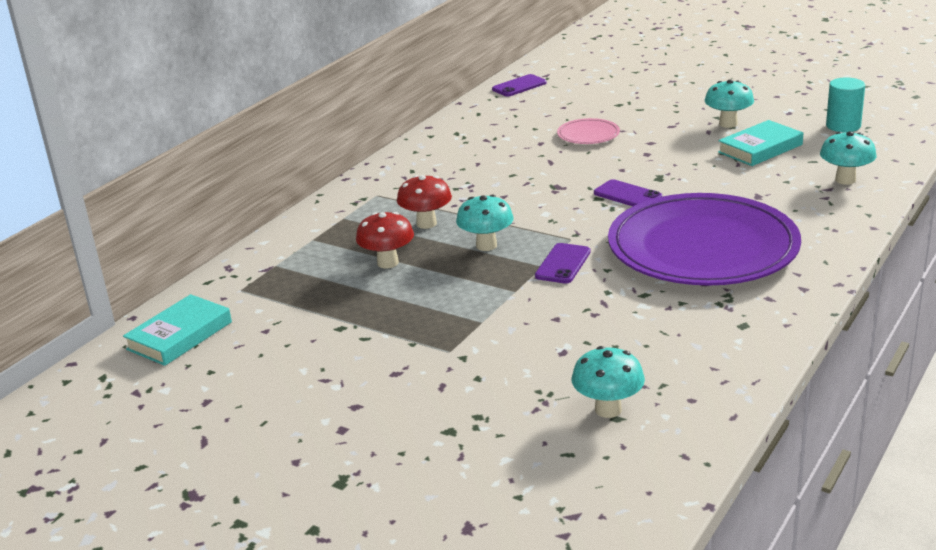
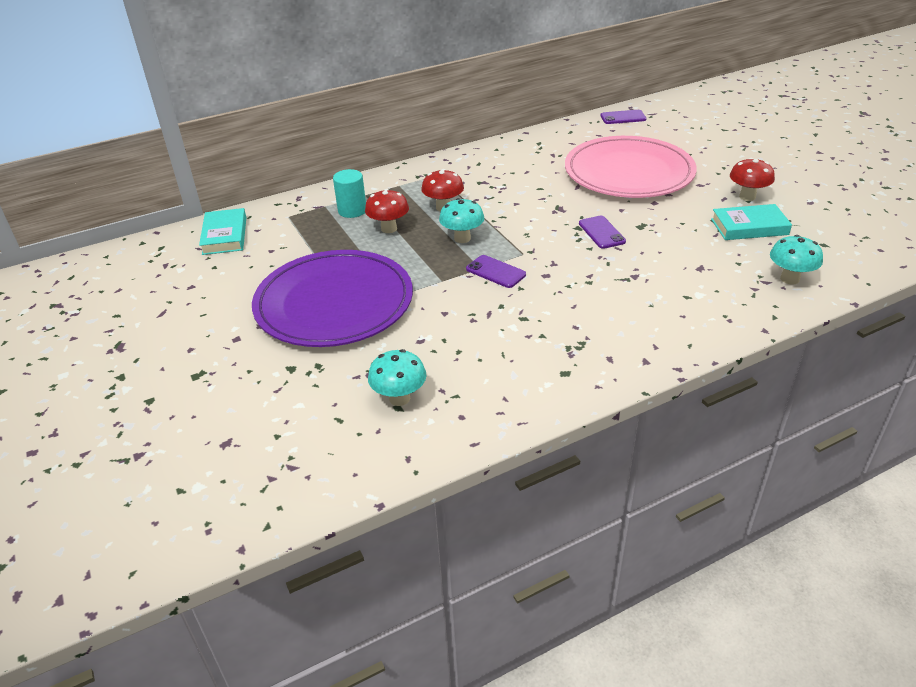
camera: 30 degrees right, 10 degrees up
(180, 336) = (225, 235): turquoise book -> turquoise book turned 75 degrees counterclockwise
(563, 264) = (495, 272): purple phone -> purple phone turned 75 degrees clockwise
(588, 135) = (628, 173): pink plate -> pink plate, size x2.48
(702, 247) = (608, 296): purple plate -> purple plate (334, 303)
(728, 124) = (747, 197): turquoise mushroom -> red mushroom
(843, 126) = (845, 229): turquoise cylinder -> turquoise cylinder (352, 210)

